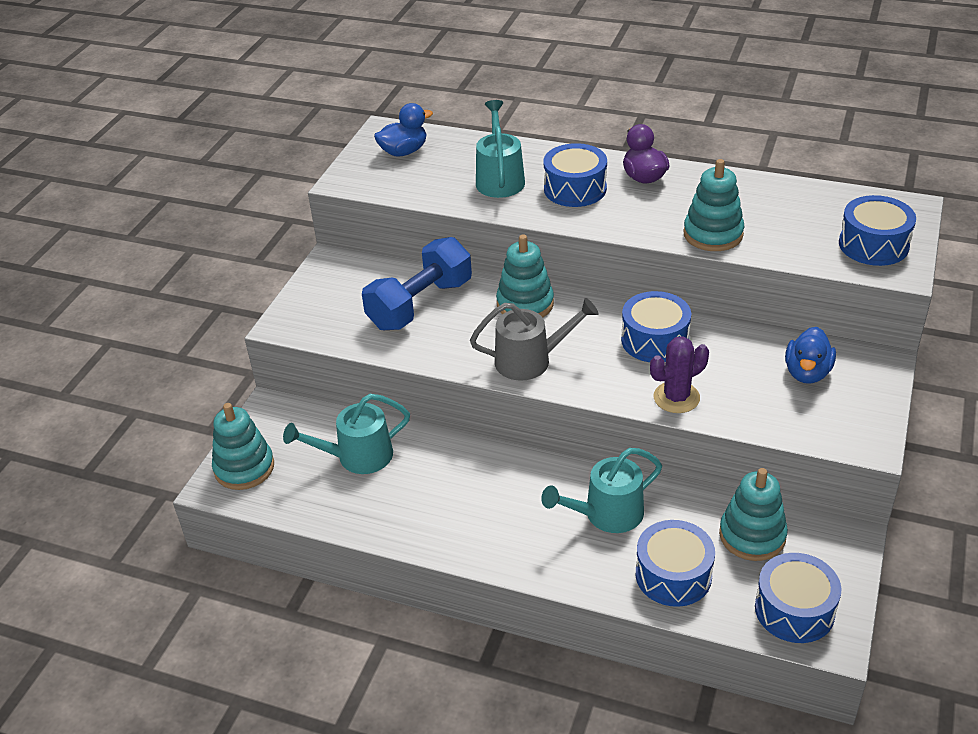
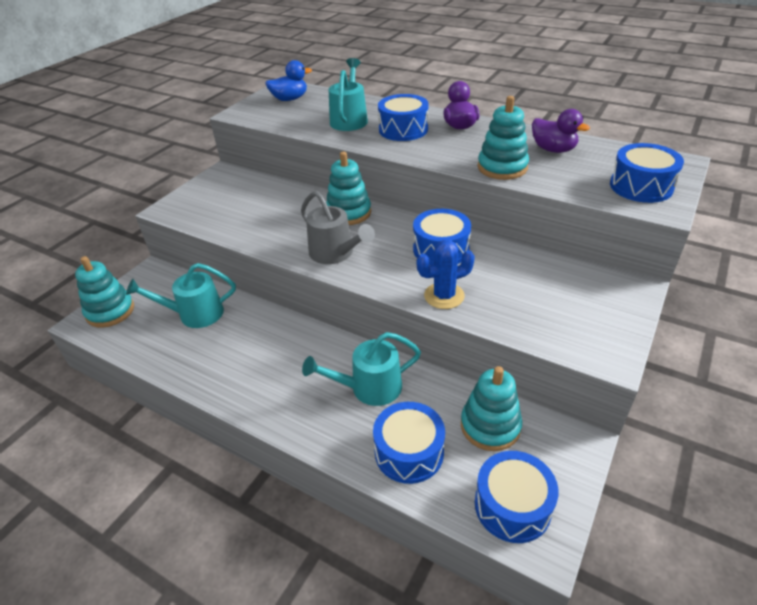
camera: 10 degrees right, 0 degrees up
(420, 304) = (270, 205): blue dumbbell -> none
(530, 360) = (335, 253): grey watering can -> grey watering can turned 45 degrees clockwise
(676, 397) = (444, 296): purple cactus -> blue cactus
(765, 203) = (553, 149): none -> purple duck
(807, 373) = (564, 289): blue duck -> none

